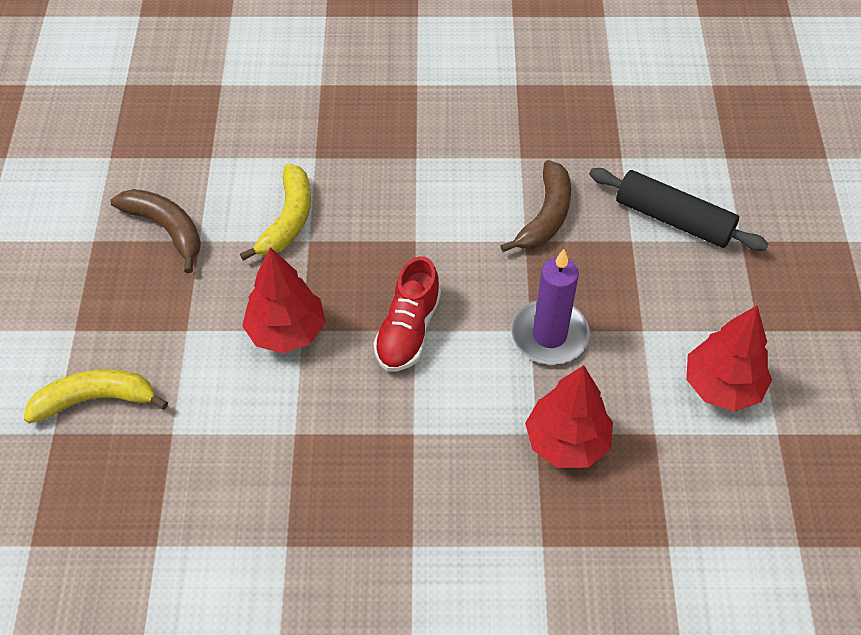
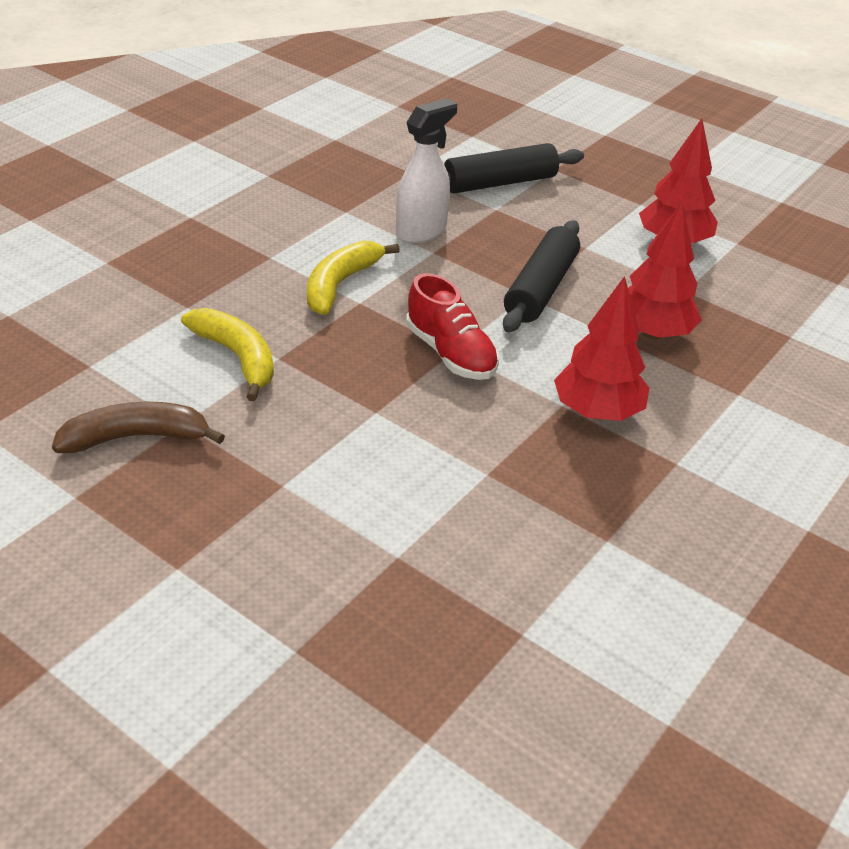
camera: 55 degrees left, 15 degrees down
(96, 399) = (290, 594): yellow banana -> yellow banana (340, 284)
(286, 331) = (366, 422): red tree -> red tree (597, 412)
(545, 216) = (421, 231): brown banana -> white spray bottle
(549, 335) = (541, 288): purple candle -> black rolling pin

